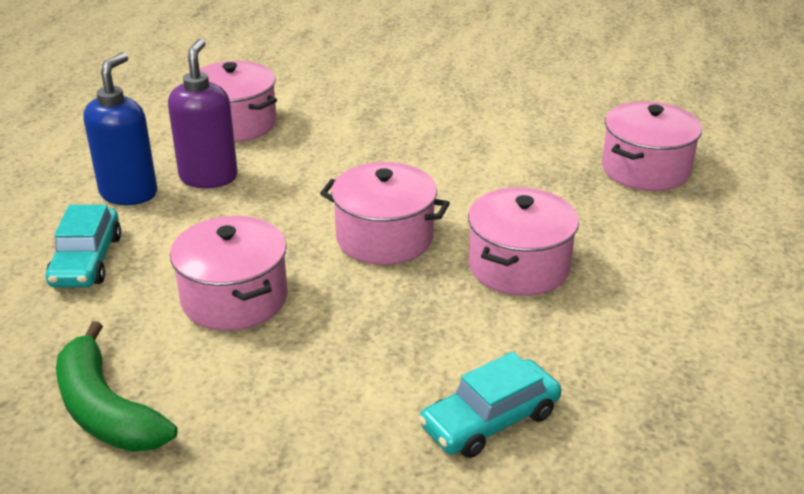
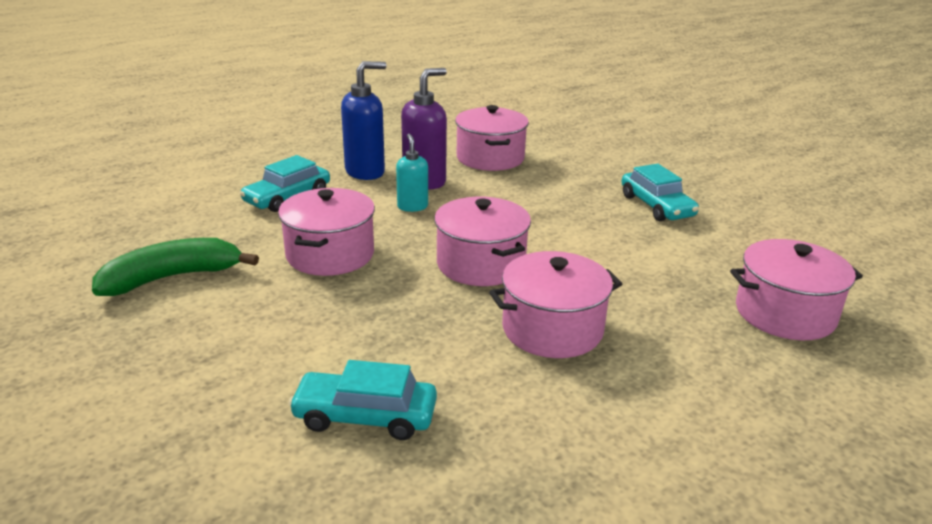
camera: 40 degrees right, 5 degrees down
(106, 410) = (172, 277): green banana -> green banana turned 60 degrees clockwise
(238, 210) = (412, 206): none -> turquoise soap dispenser
(446, 114) = (656, 206): none -> turquoise car

